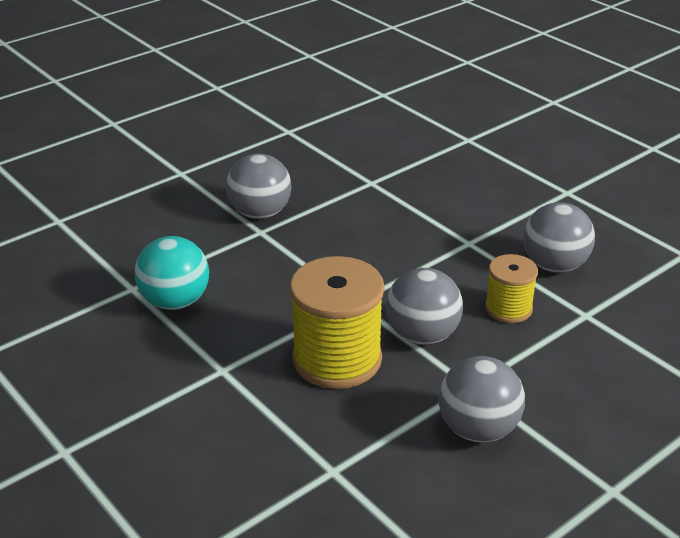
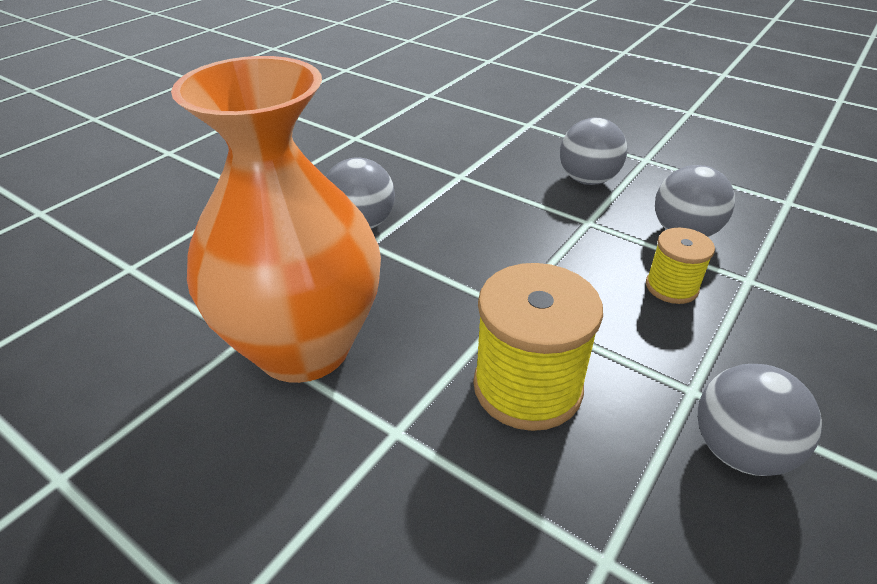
camera: 15 degrees left, 5 degrees up
(175, 302) = (303, 347): turquoise ball -> orange vase
(422, 335) = (604, 336): grey ball -> grey ball (587, 180)

